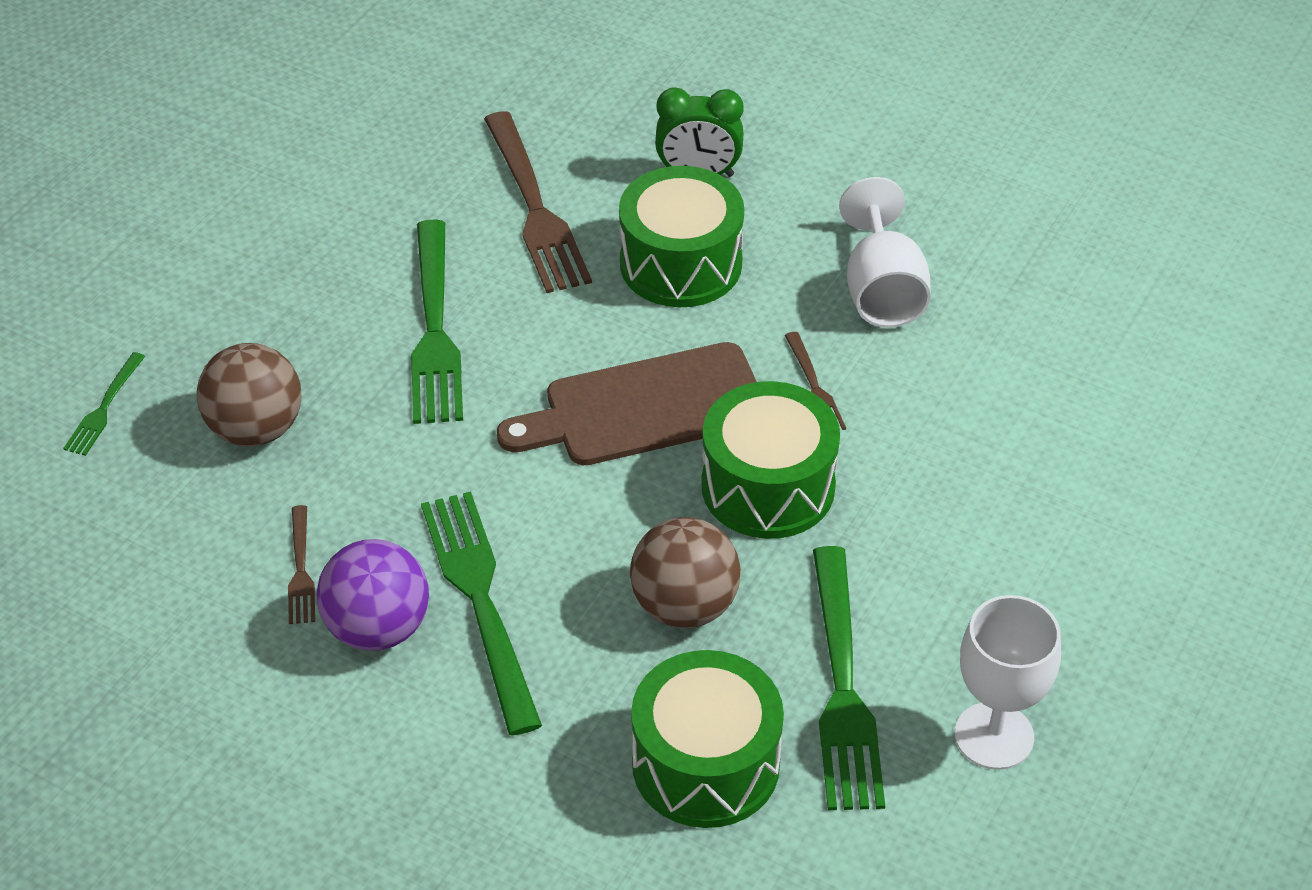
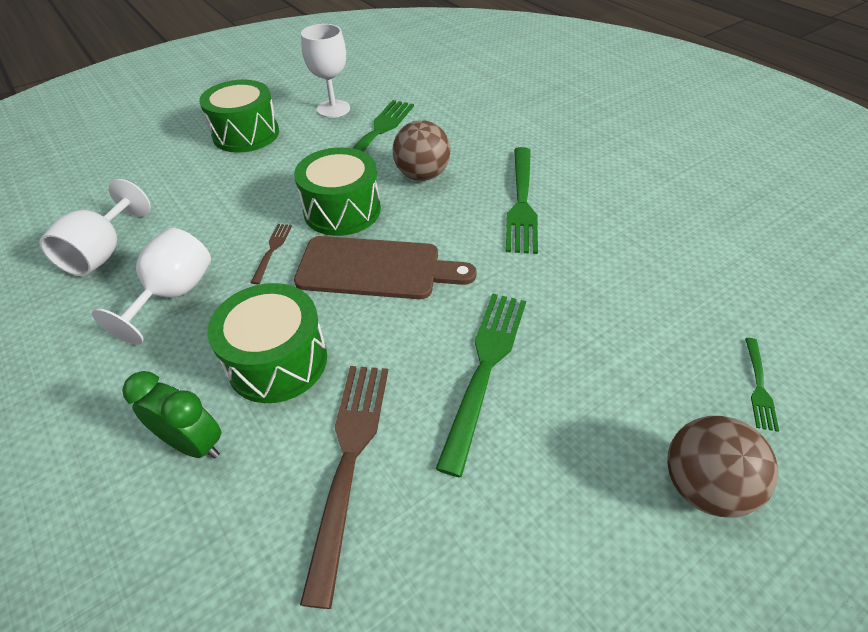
camera: 155 degrees left, 0 degrees up
(104, 408) = (759, 386): green fork -> green fork turned 150 degrees clockwise
(256, 429) = (637, 333): brown ball -> brown ball (703, 486)
(301, 570) = (617, 241): brown fork -> none
(378, 628) = (580, 205): purple ball -> none
(706, 764) = (451, 127): green drum -> green drum (246, 134)
(1044, 309) = (103, 252): none -> white goblet

